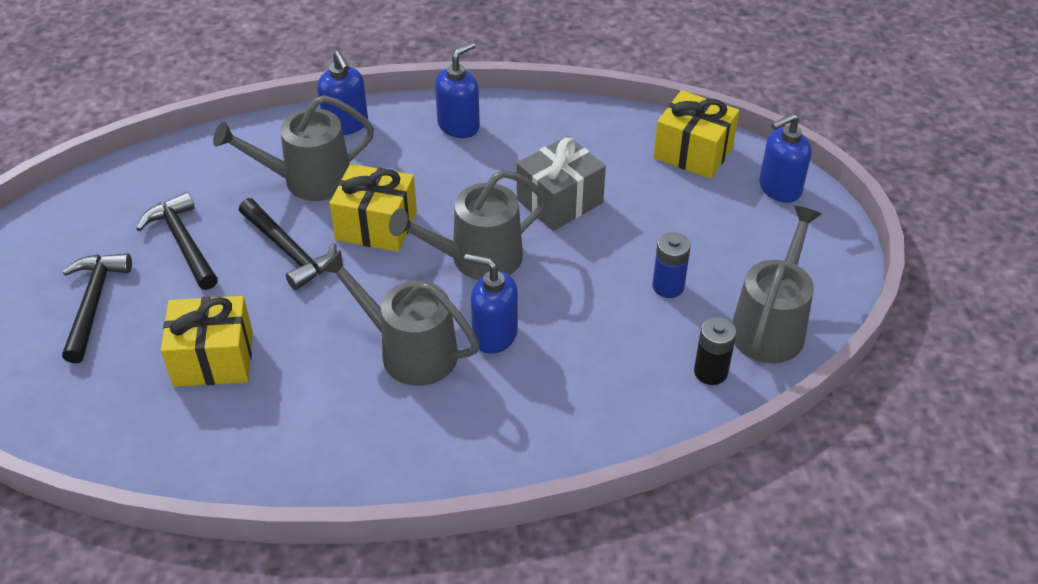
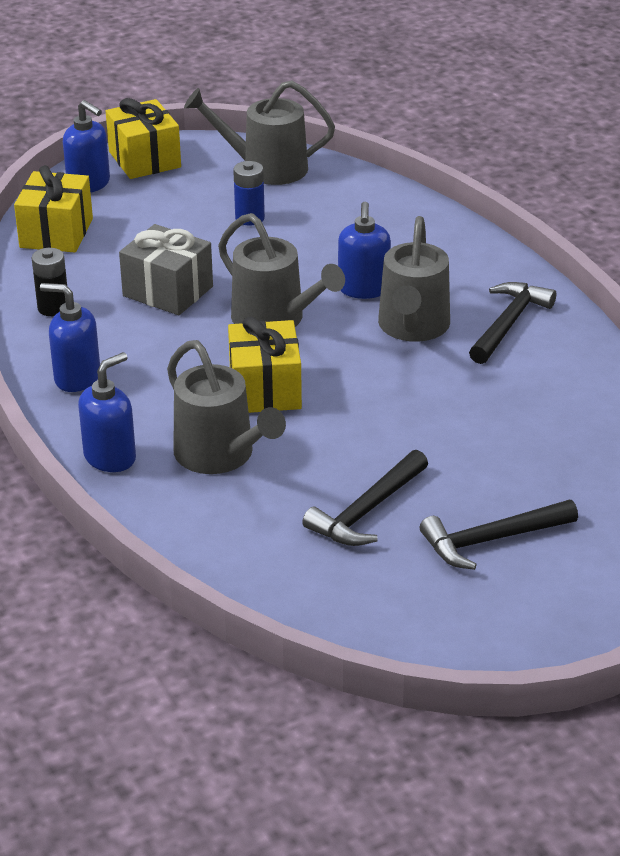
camera: 110 degrees left, 10 degrees down
(213, 359) = (502, 433): yellow gift -> yellow gift (145, 159)
(288, 250) = (334, 434): black hammer -> black hammer (508, 324)
(710, 372) = (334, 186): black battery -> black battery (53, 308)

